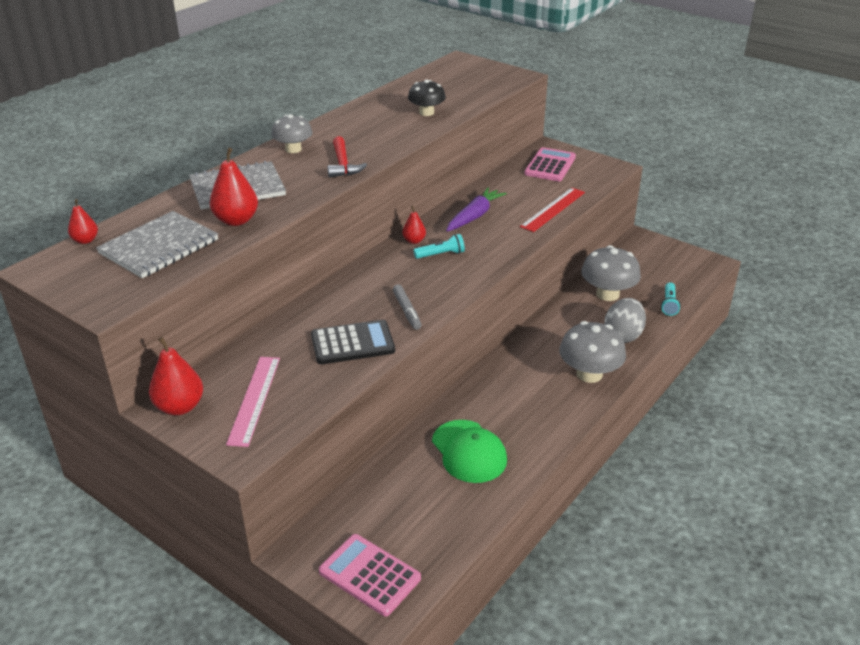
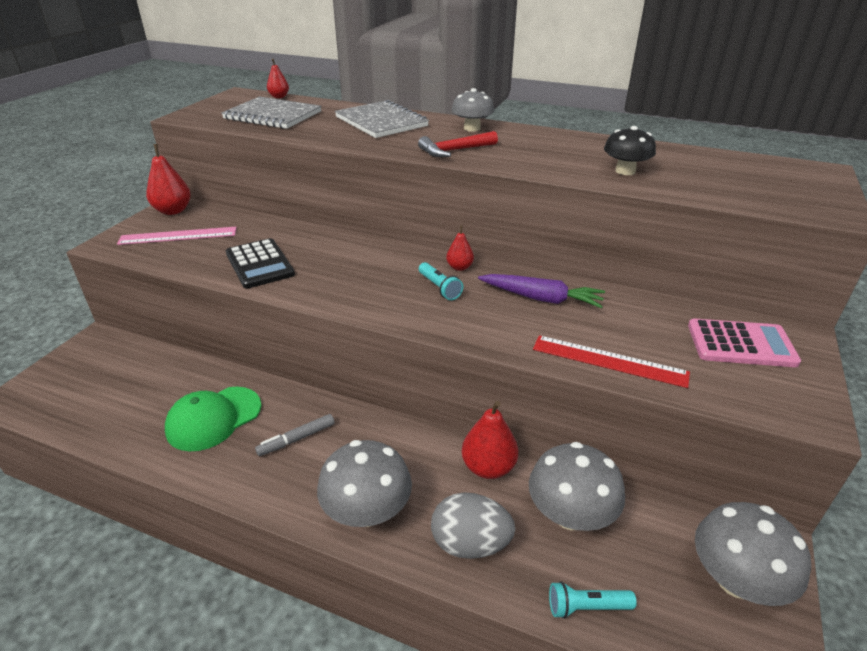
camera: 75 degrees right, 0 degrees up
(236, 220) = (322, 130): red pear -> red pear (488, 467)
(369, 575) = (59, 383): pink calculator -> none
(407, 311) = (319, 284): grey marker -> grey marker (296, 439)
(658, 255) = (736, 579): none -> grey mushroom

